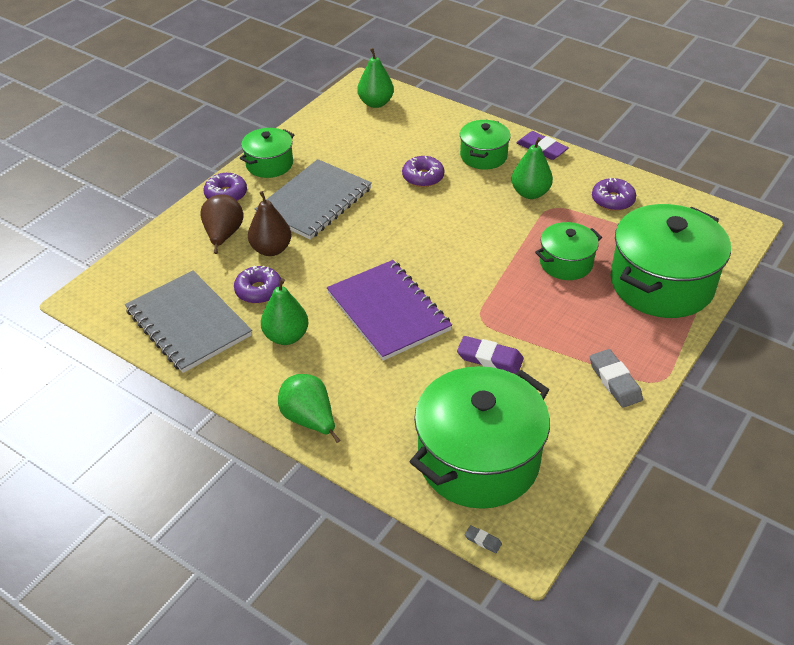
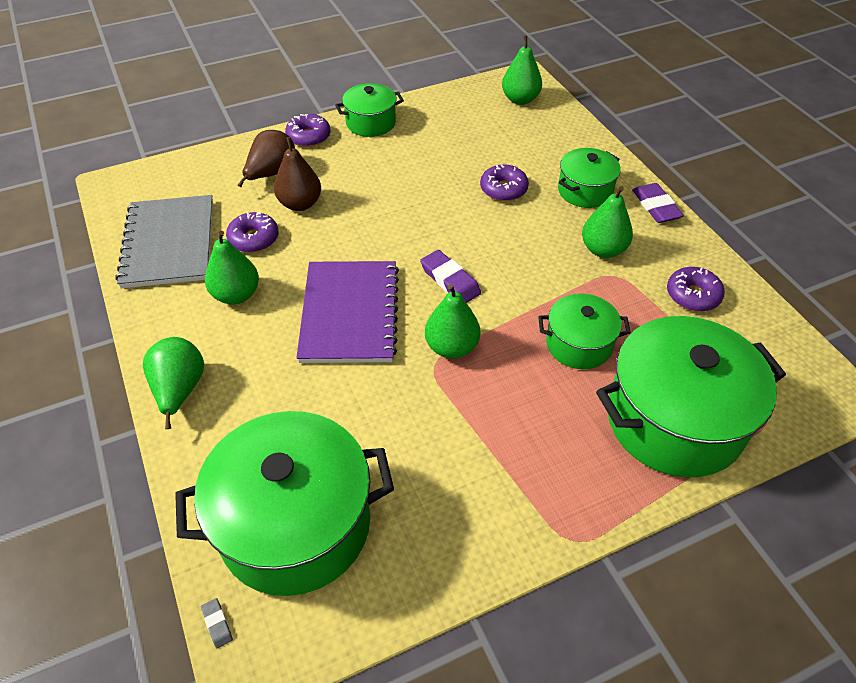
camera: 30 degrees right, 5 degrees up
(314, 201) = (379, 173): grey notebook -> none
(483, 302) = (451, 347): none -> green pear
(490, 358) = (406, 413): purple eraser -> purple eraser (450, 280)
(615, 381) = (520, 512): grey eraser -> none

